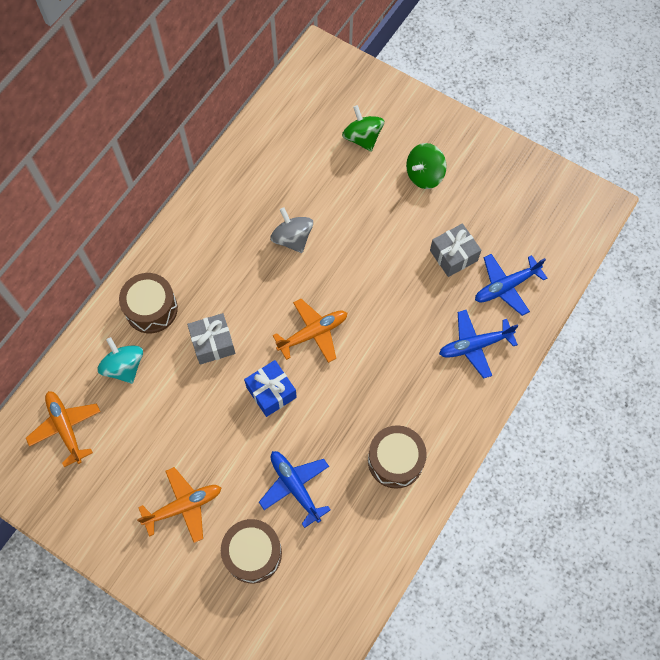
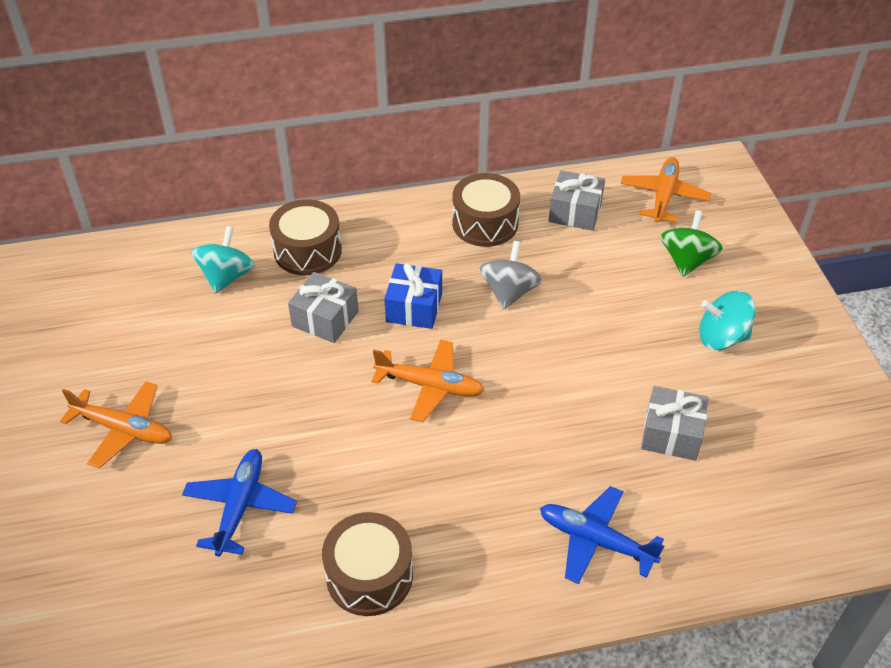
camera: 45 degrees right, 20 degrees down
(65, 428) = (120, 284): orange plane -> orange plane (663, 196)
(253, 553) = (125, 529): brown drum -> brown drum (485, 223)
(271, 392) = (325, 403): blue gift -> blue gift (414, 307)
(273, 153) = (575, 212): none -> grey gift
(424, 175) = (722, 337): green spinning top -> turquoise spinning top
(506, 286) = (703, 513): blue plane -> none

